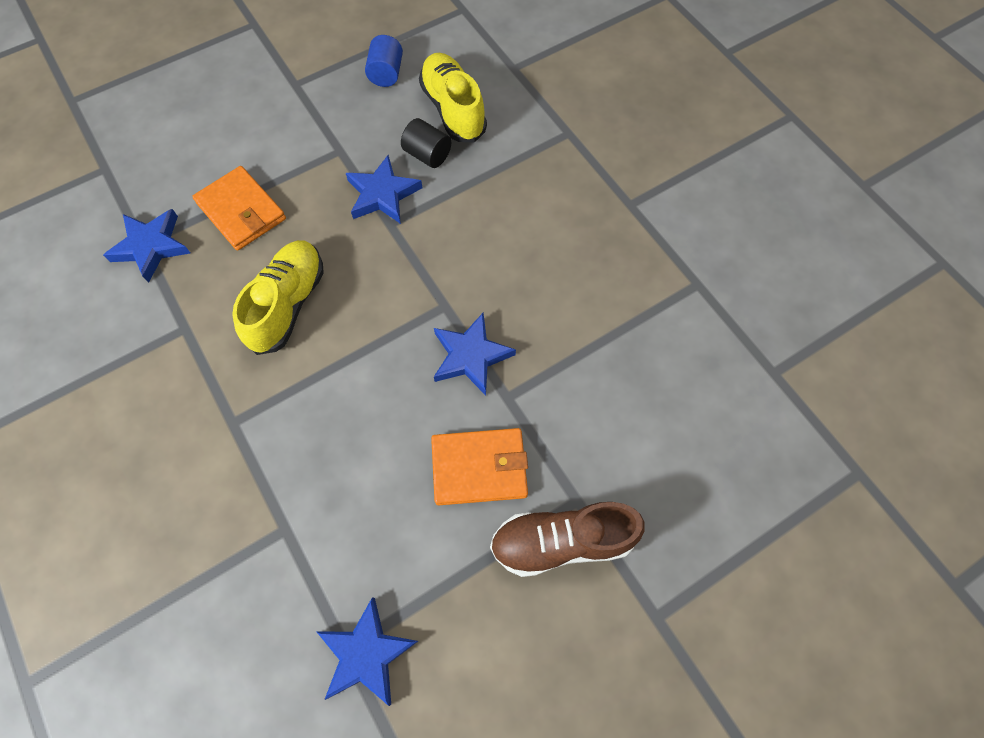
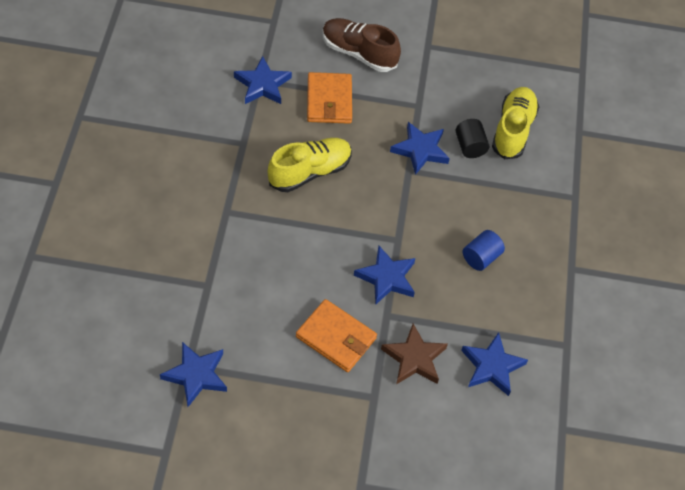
camera: 35 degrees right, 10 degrees down
(386, 74) = (491, 78): blue cylinder -> blue cylinder (481, 257)
(561, 541) = (345, 409): brown shoe -> brown shoe (358, 53)
(576, 421) = (414, 358): none -> brown star
(655, 364) = (492, 367): none -> blue star

